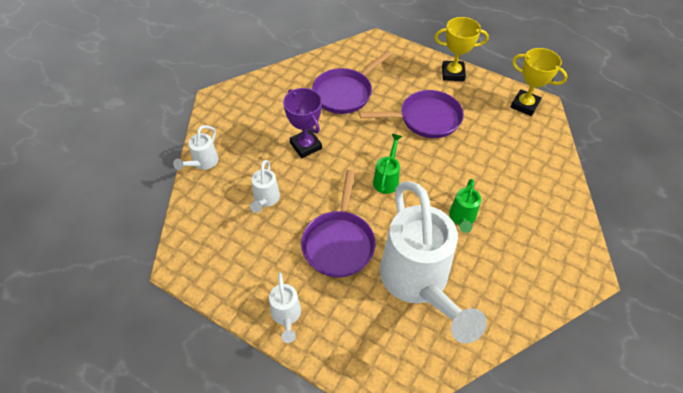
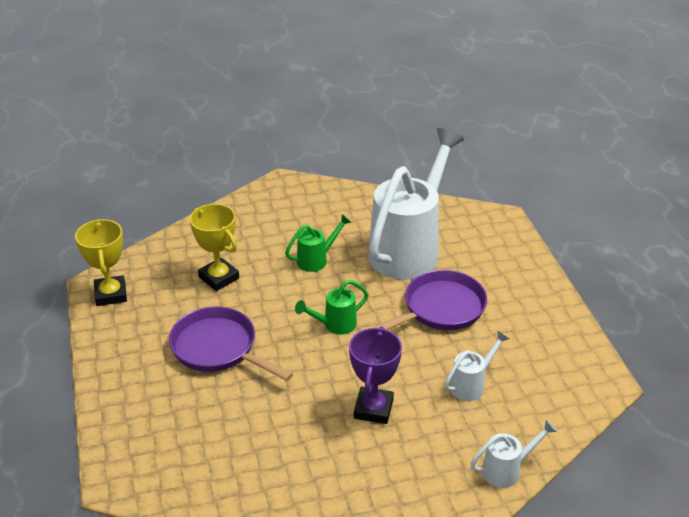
camera: 135 degrees left, 15 degrees down
(286, 316) = (536, 292): white watering can -> none
(345, 93) = (255, 438): purple pan -> none
(453, 73) = (112, 371): yellow trophy -> yellow trophy (219, 278)

